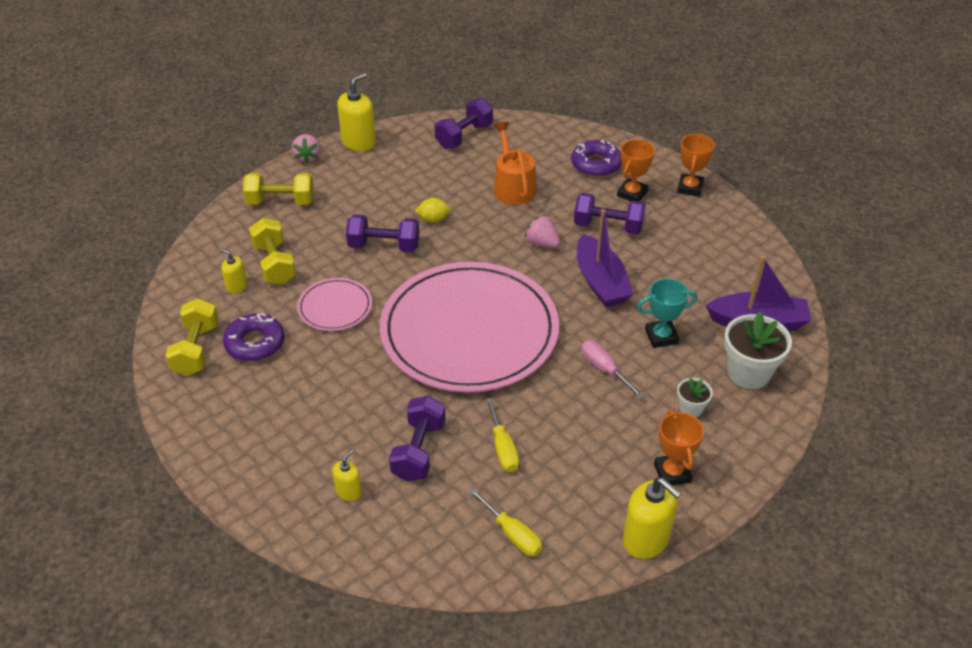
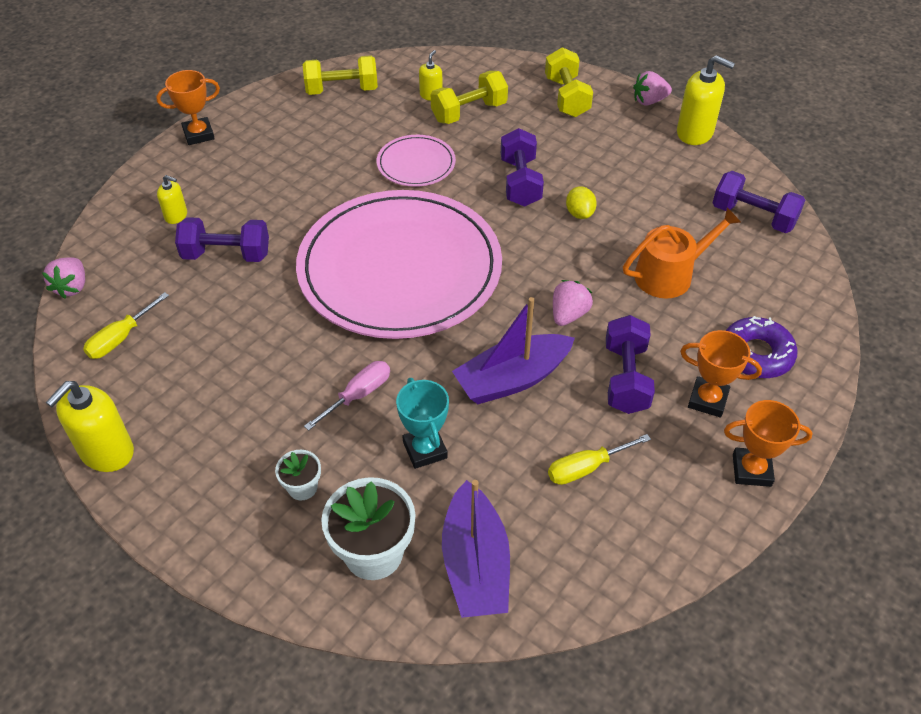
camera: 80 degrees right, 5 degrees up
(255, 343) = (355, 122): purple donut -> none
(432, 580) = (72, 287): none -> pink strawberry
(503, 448) = (232, 317): yellow screwdriver -> yellow screwdriver (586, 468)
(672, 473) = (200, 472): orange trophy -> orange trophy (198, 134)

